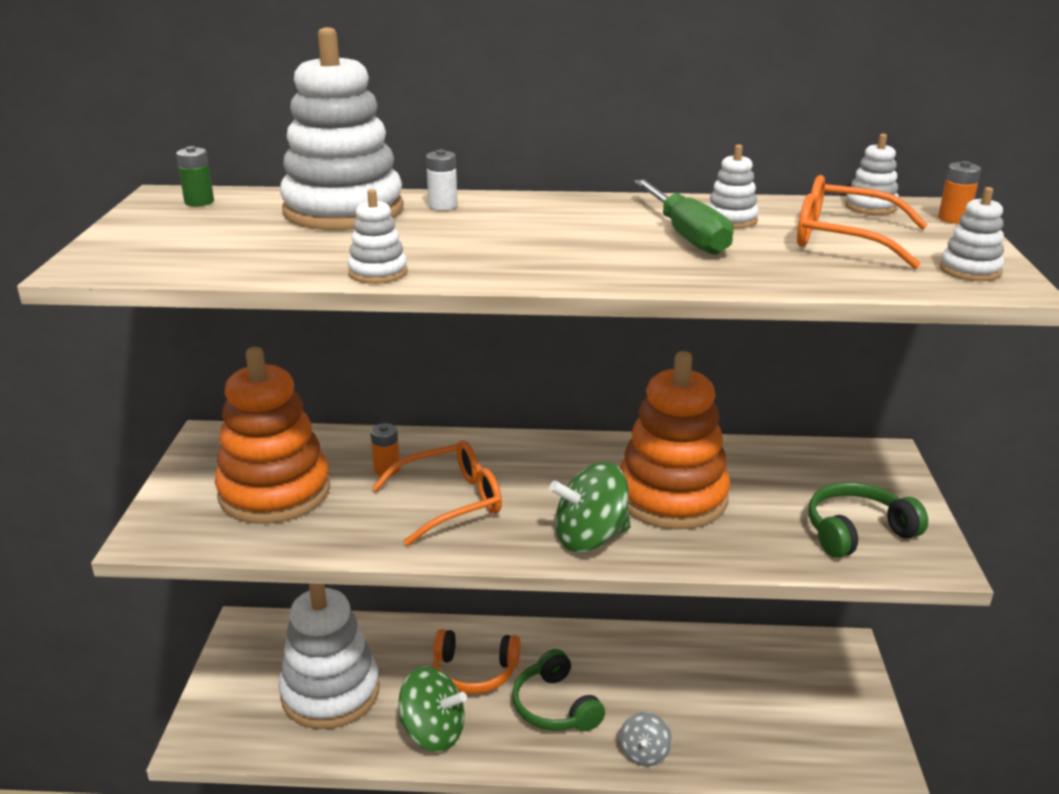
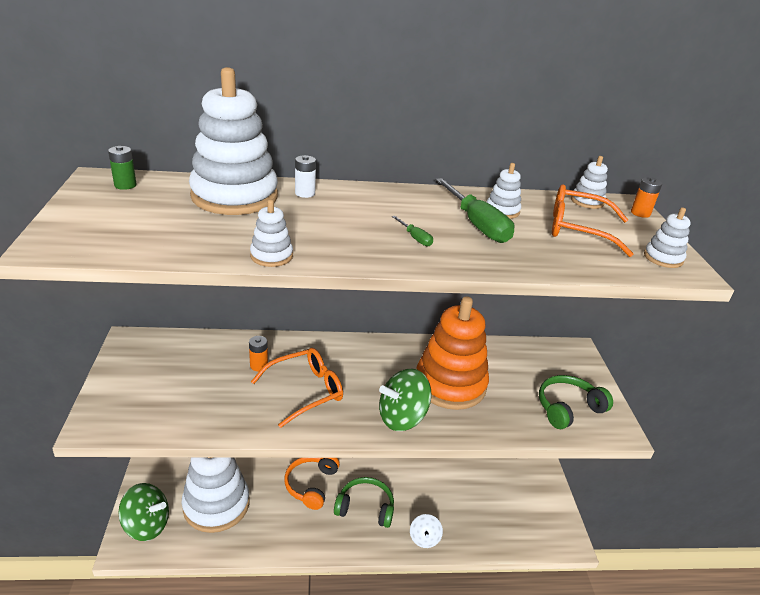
camera: 10 degrees left, 5 degrees up
(275, 492) = (182, 385): orange stacking toy -> none
(433, 732) = (288, 531): green spinning top -> green spinning top (147, 525)
(475, 671) = (311, 485): orange headphones -> orange headphones turned 105 degrees clockwise
(555, 706) = (365, 508): green headphones -> green headphones turned 135 degrees clockwise
(588, 251) = (415, 238): none -> green screwdriver
(644, 753) = (424, 538): grey spinning top -> white spinning top

